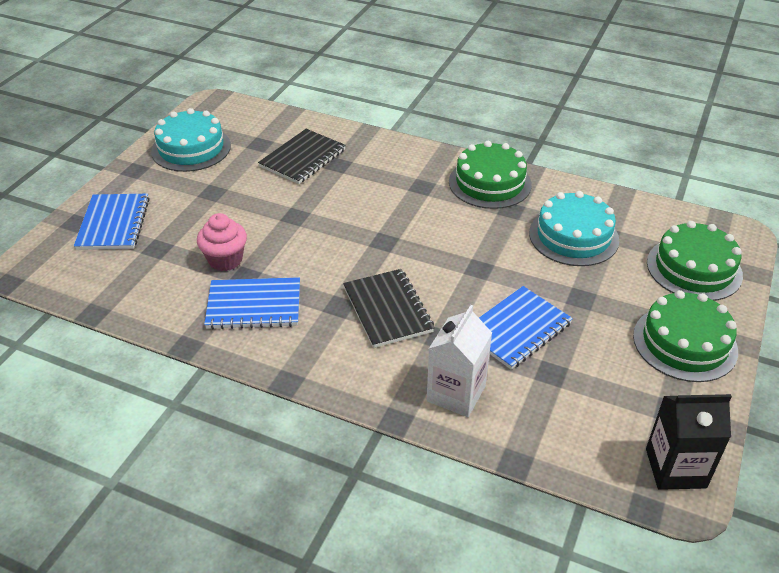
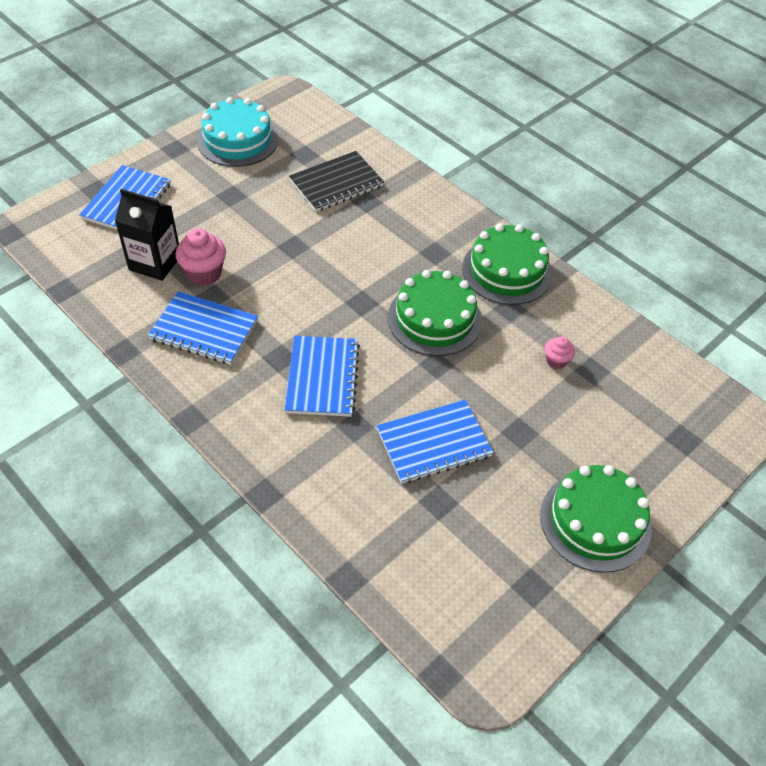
camera: 20 degrees right, 10 degrees up
(387, 310) = (322, 378): black notebook -> blue notebook
(456, 393) = (335, 488): white carton -> none
(573, 236) = (556, 361): turquoise cake -> pink cupcake
(675, 468) = (497, 647): black carton -> black carton (155, 262)
(694, 268) = (662, 442): green cake -> green cake (434, 319)

